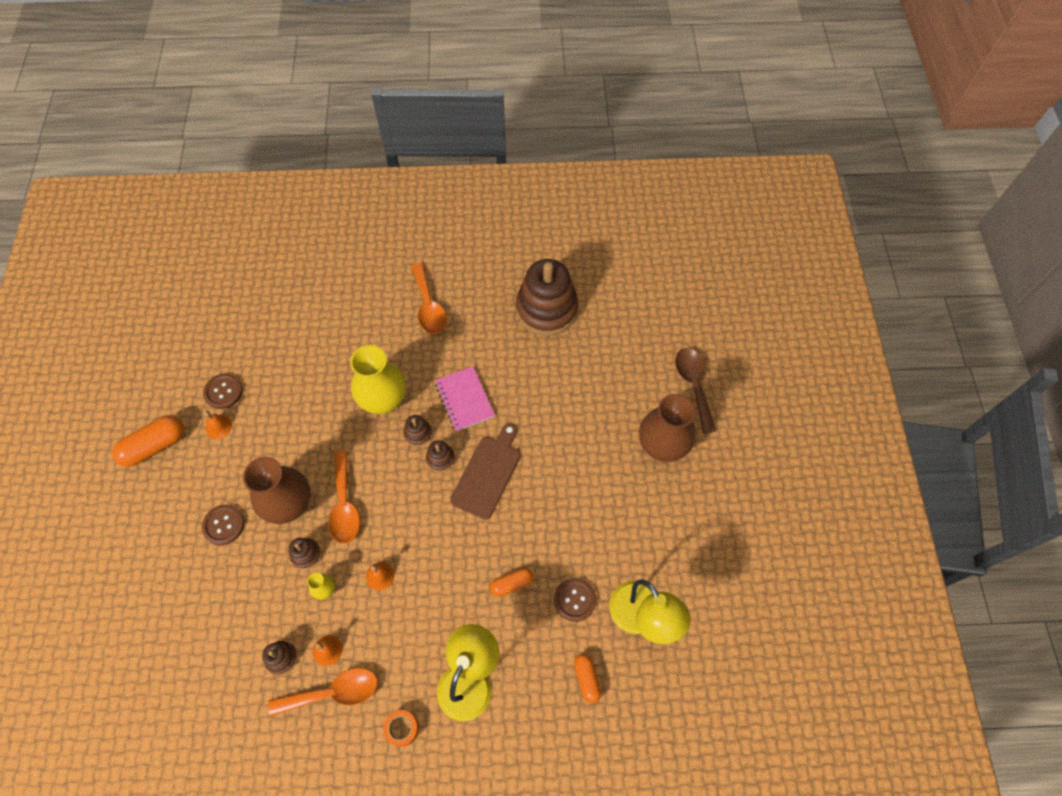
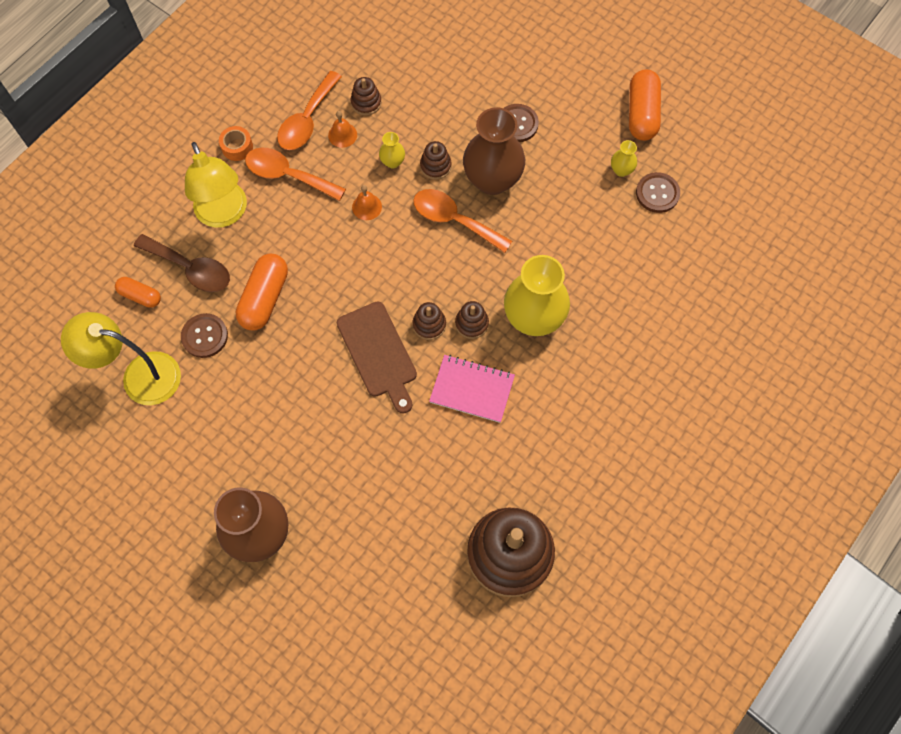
camera: 130 degrees right, 5 degrees up
(218, 426) = (621, 170): orange bell -> yellow vase
(429, 306) = (612, 435): orange spoon -> orange spoon (288, 175)
(511, 584) = (265, 298): orange capsule -> orange capsule, size x1.69
(693, 385) = (290, 628): brown spoon -> brown spoon (191, 269)

